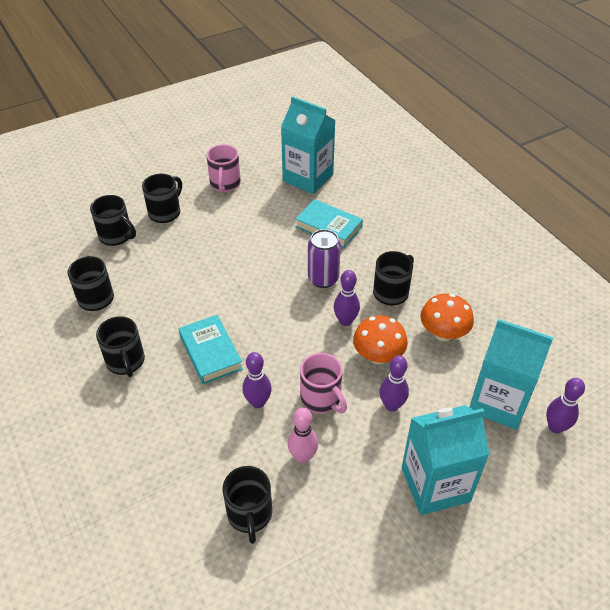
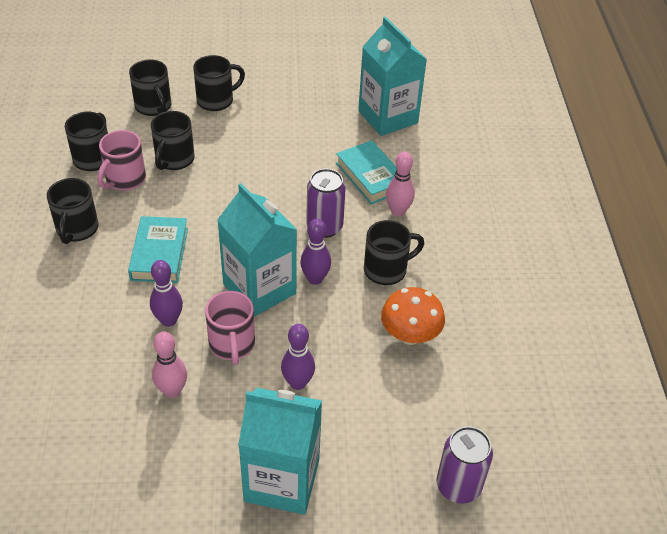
camera: 25 degrees right, 0 degrees up
(225, 184) = (296, 93): pink mug -> pink mug (124, 180)
(250, 514) = (84, 420): black mug -> black mug (174, 160)
(367, 246) = (398, 211): none -> pink bowling pin
(378, 356) = (322, 328): orange mushroom -> none
(498, 402) = (415, 431): turquoise carton -> turquoise carton (259, 289)
(555, 427) = (458, 486): purple bowling pin -> purple can

